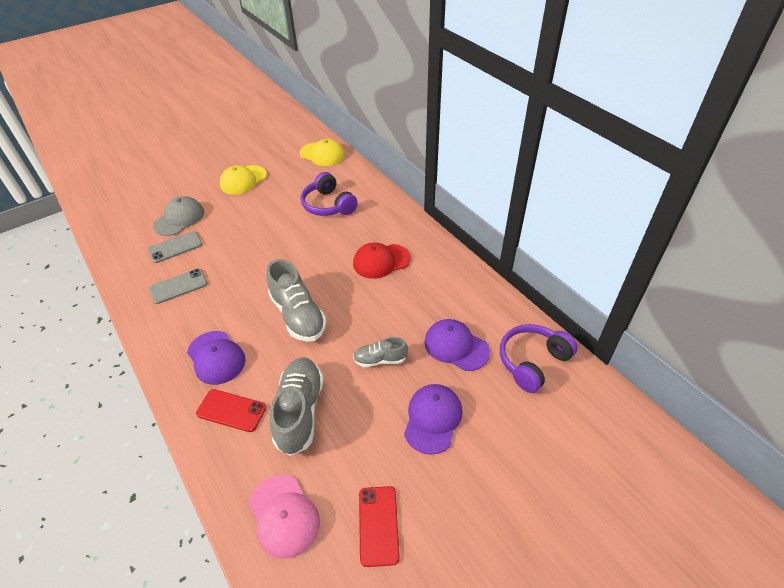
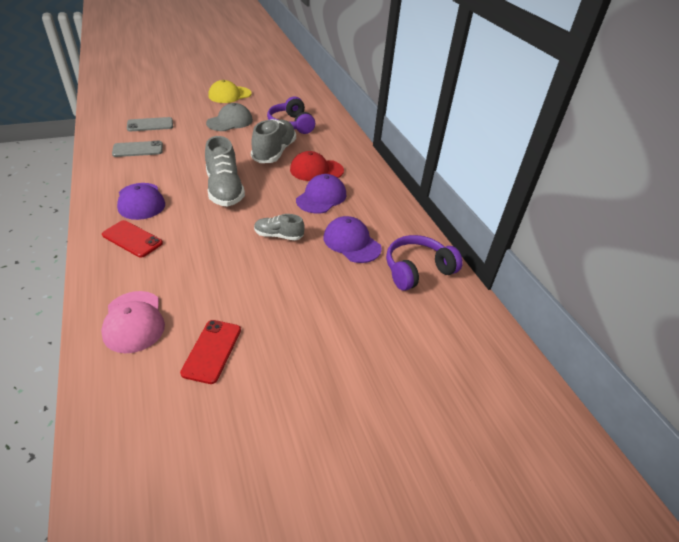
camera: 10 degrees right, 5 degrees down
(179, 219) = (164, 108): grey cap -> grey cap (230, 121)
(300, 411) = (189, 254): grey shoe -> grey shoe (274, 152)
(322, 154) = (304, 92): yellow cap -> none
(433, 419) = (303, 288): purple cap -> purple cap (321, 197)

